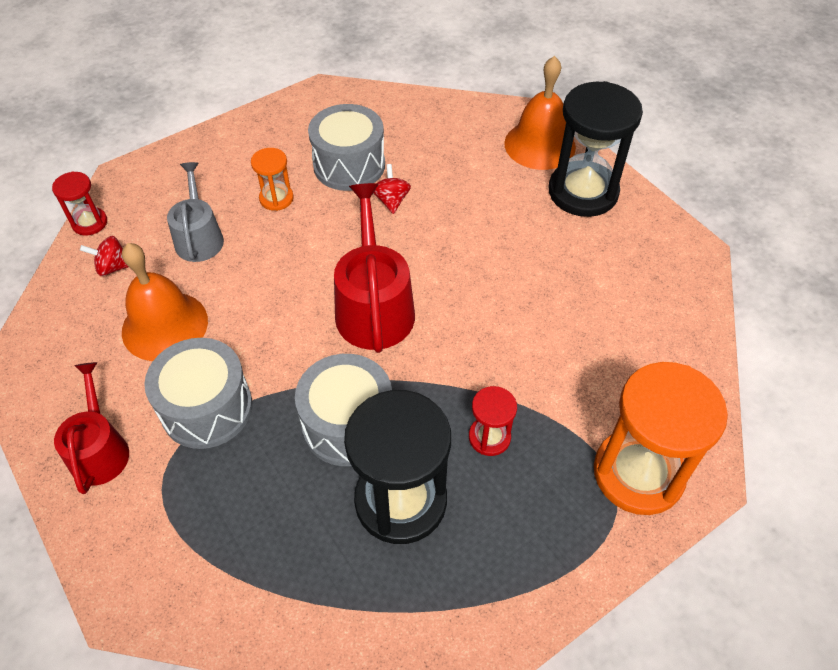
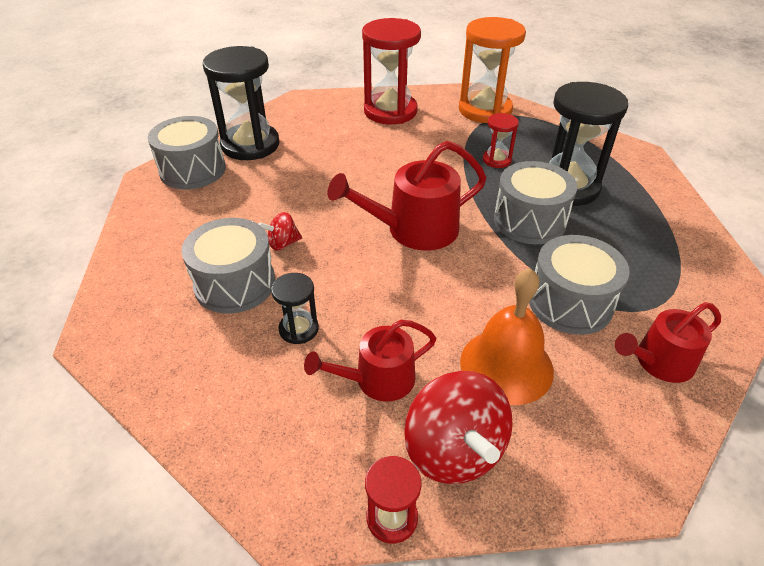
camera: 105 degrees left, 10 degrees down
(113, 267) = (454, 450): red spinning top -> red spinning top, size x2.04
(199, 237) = (378, 379): grey watering can -> red watering can
(276, 198) = (298, 329): orange hourglass -> black hourglass
(540, 145) = (192, 170): orange bell -> grey drum
(649, 345) = (390, 111): none -> red hourglass

